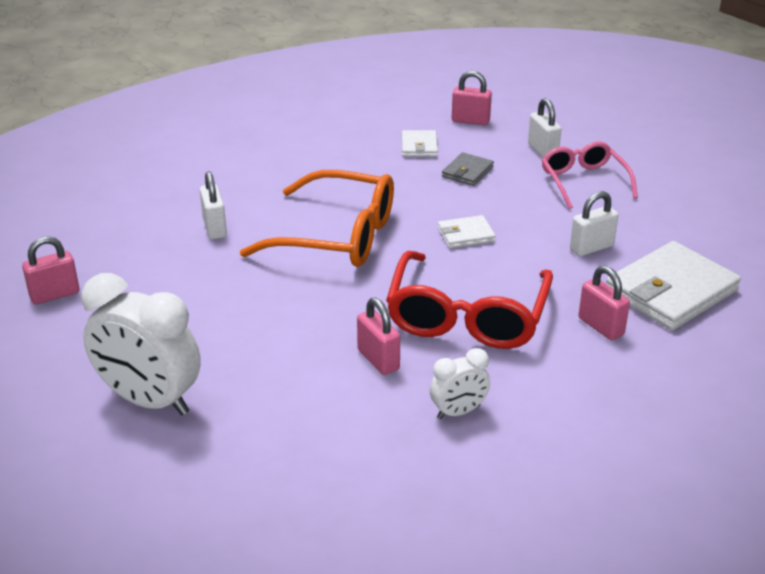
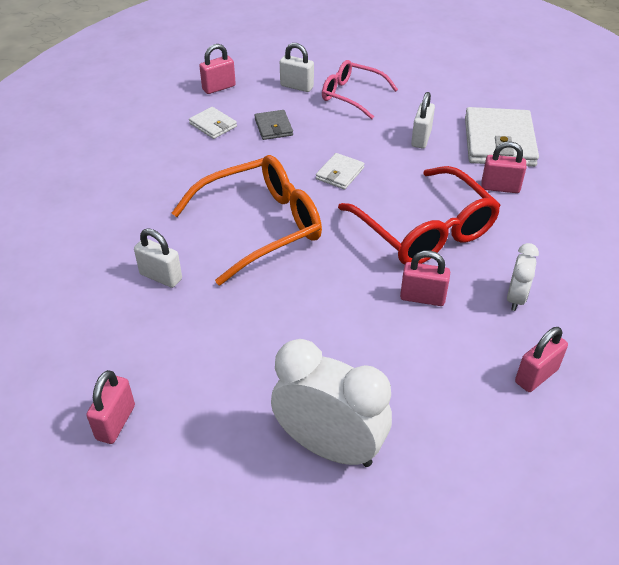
camera: 45 degrees left, 10 degrees up
(149, 401) = (329, 446): white clock -> white clock turned 135 degrees counterclockwise
(374, 472) = (536, 376): none -> pink padlock

